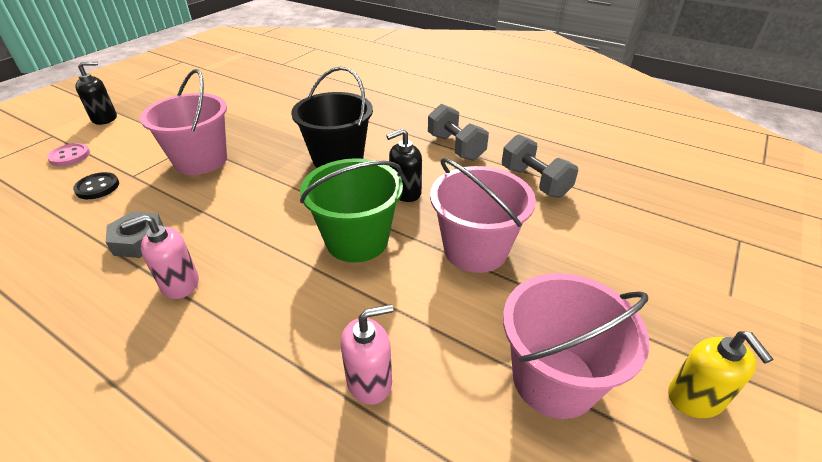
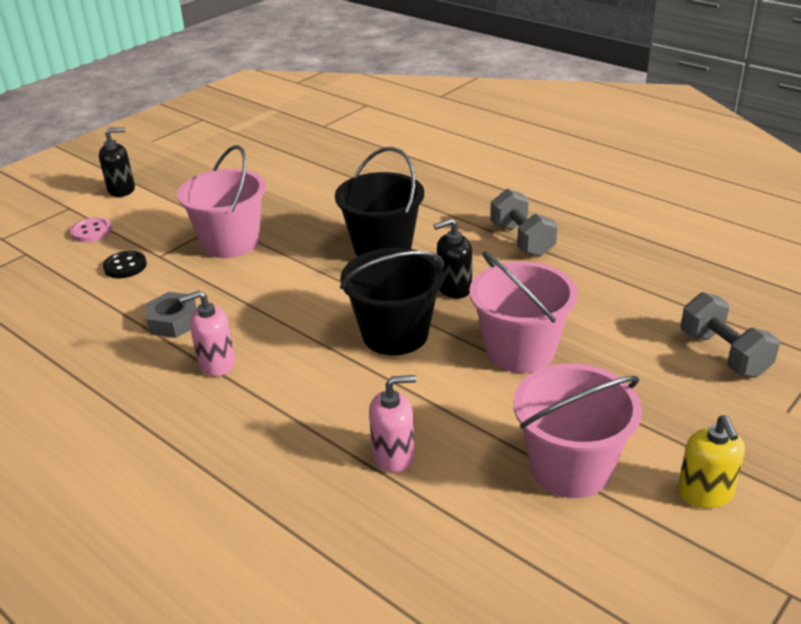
camera: 10 degrees right, 5 degrees down
(357, 240) = (395, 334): green bucket -> black bucket
(534, 182) = (606, 284): grey dumbbell -> grey dumbbell (724, 354)

